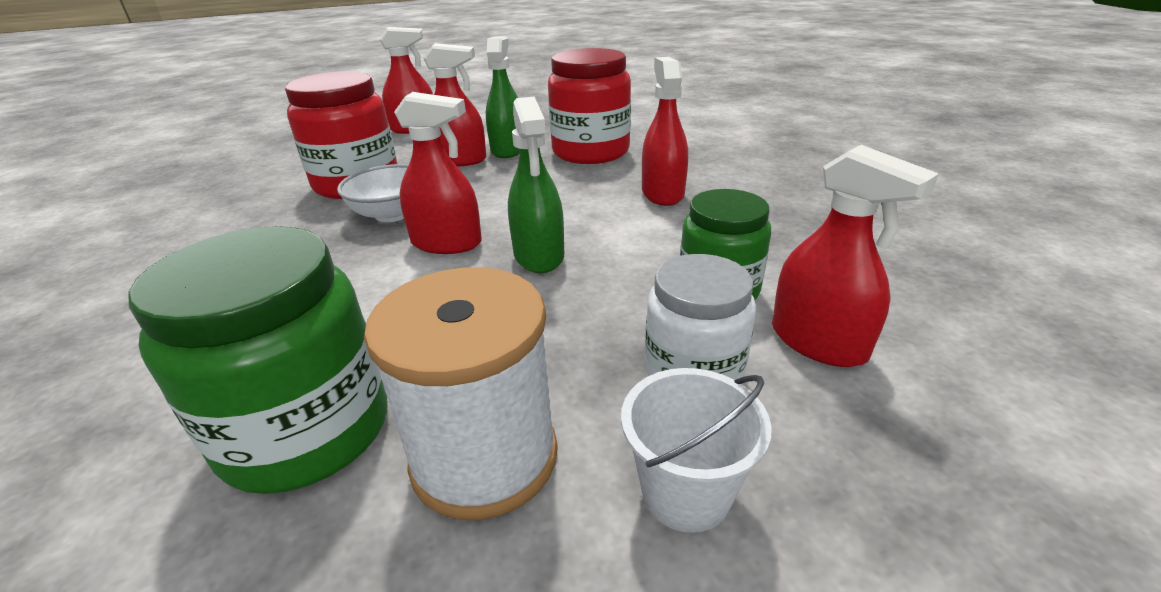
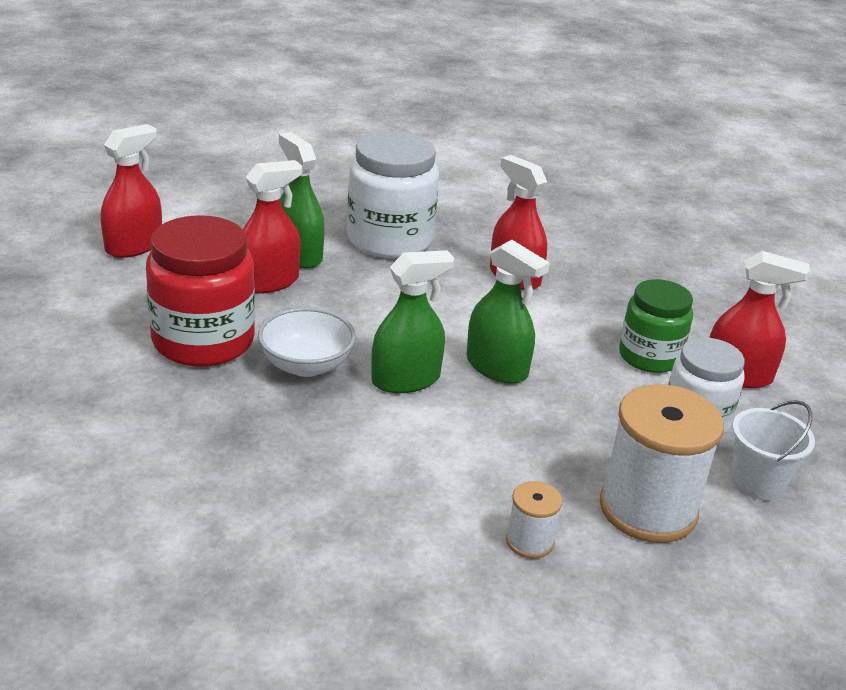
camera: 40 degrees left, 0 degrees up
(306, 430) = (529, 541): green jar -> white spool
(446, 243) = (405, 379): red spray bottle -> green spray bottle
(590, 152) = (389, 240): red jar -> white jar

